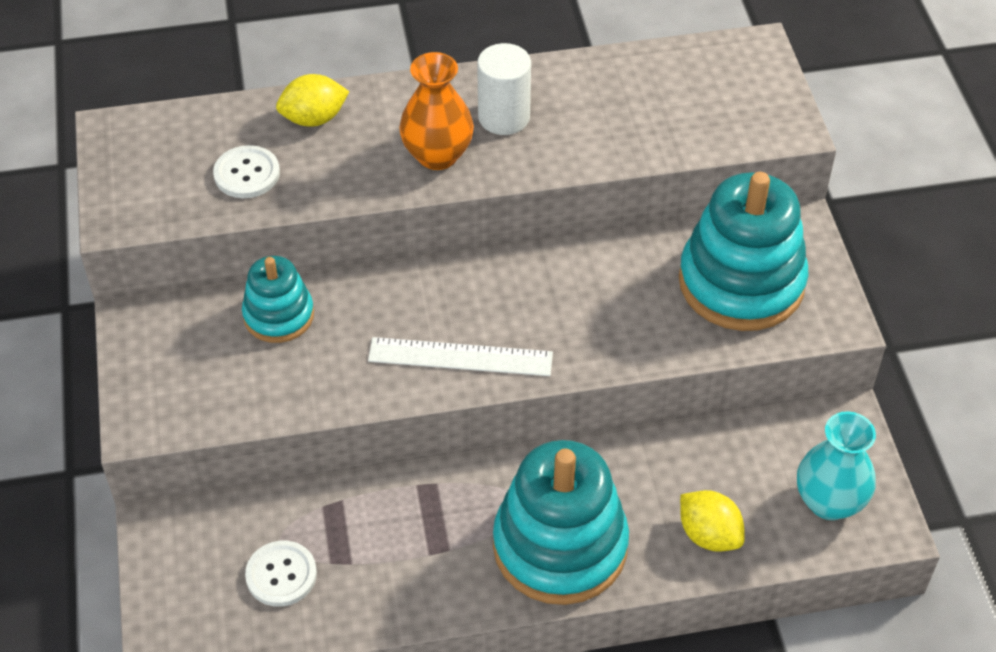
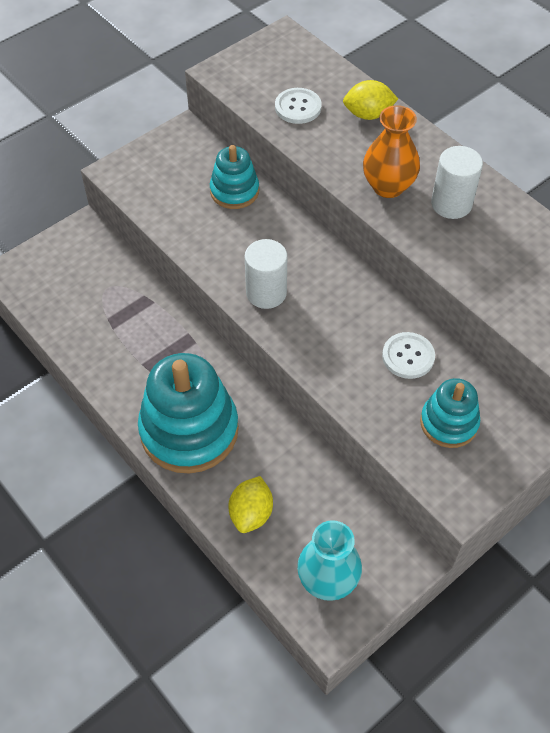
camera: 60 degrees right, 5 degrees up
(281, 575) = (85, 300): white button -> white button (408, 356)
(314, 119) = (368, 114): yellow lemon -> yellow lemon turned 45 degrees counterclockwise
(460, 357) = (266, 293): white ruler -> white cylinder
(741, 283) = (449, 423): turquoise stacking toy -> turquoise stacking toy, size x0.55

